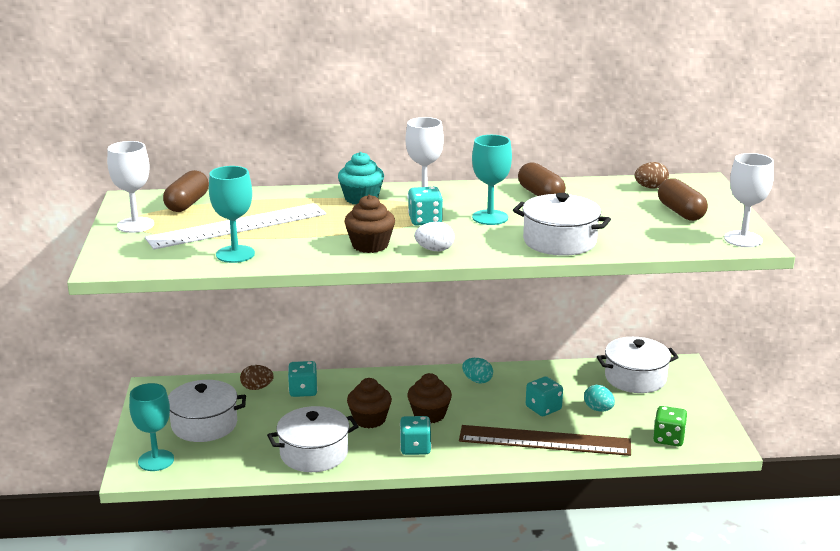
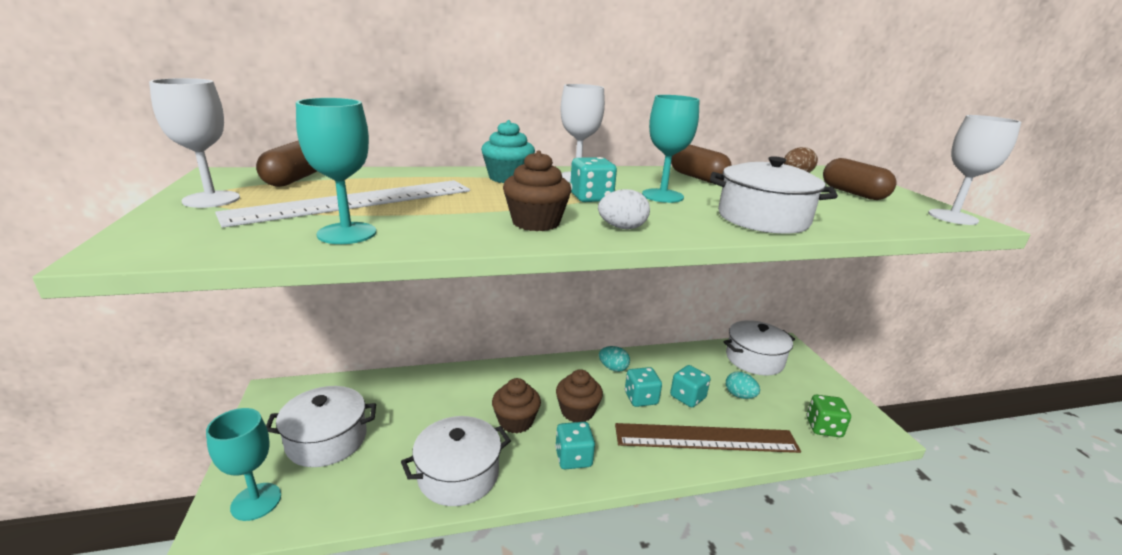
camera: 10 degrees left, 0 degrees up
(257, 388) = (390, 387): brown egg -> none
(303, 391) = (440, 388): turquoise dice -> turquoise dice (641, 398)

